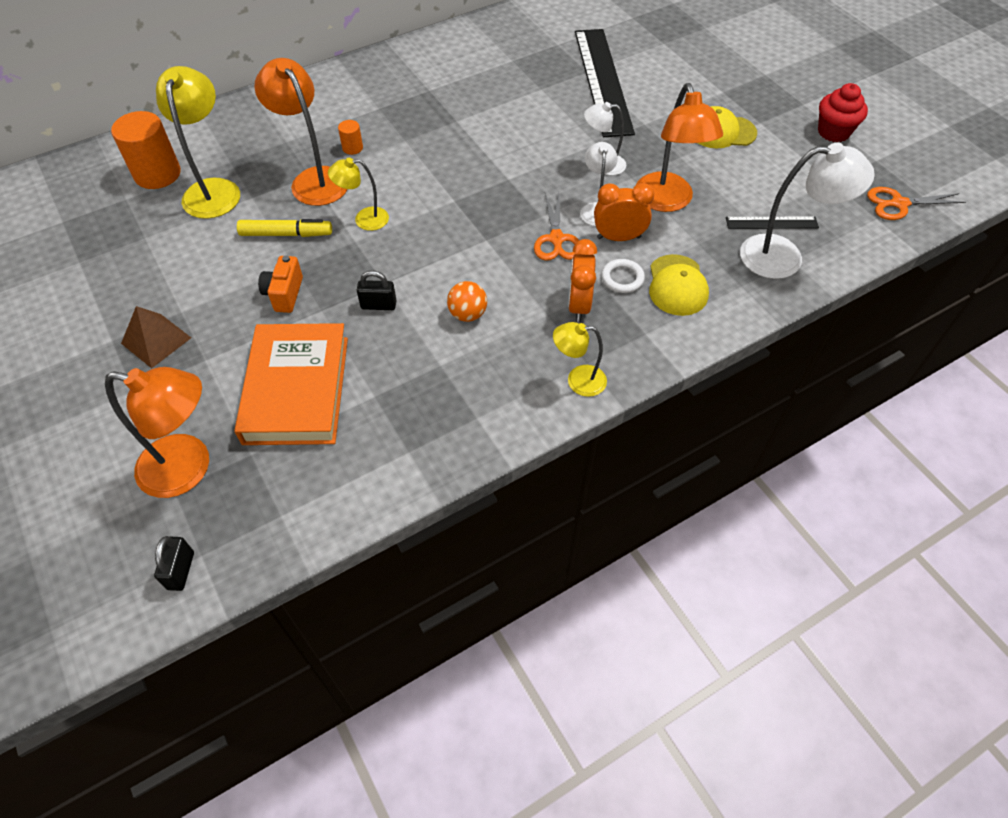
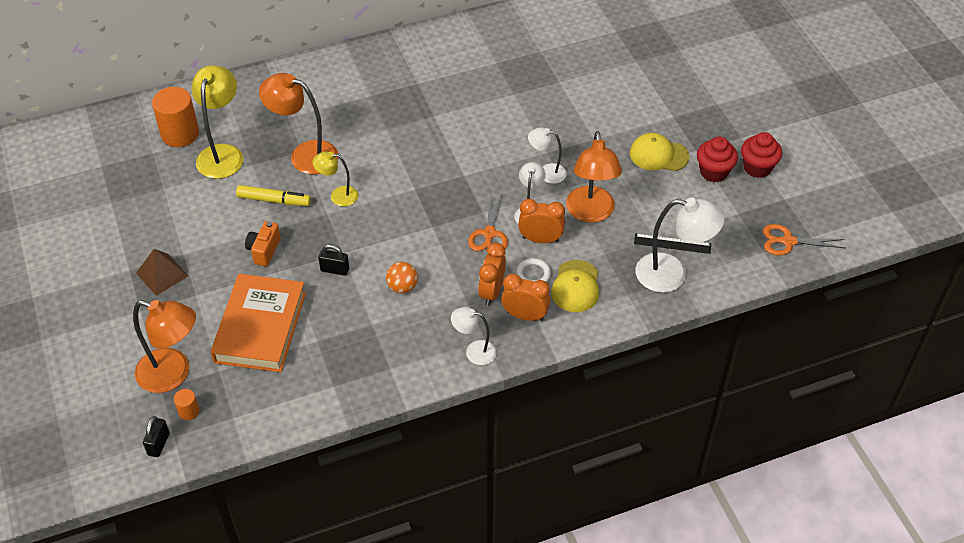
camera: 10 degrees right, 5 degrees down
(314, 179) = (304, 155): orange lamp -> orange lamp turned 45 degrees counterclockwise
(352, 148) = (341, 130): orange cylinder -> orange cylinder (189, 411)
(578, 380) = (474, 351): yellow lamp -> white lamp
(602, 81) = (570, 92): black ruler -> none
(627, 328) = (525, 315): none -> orange clock
(788, 142) = (713, 172): none -> red cupcake

